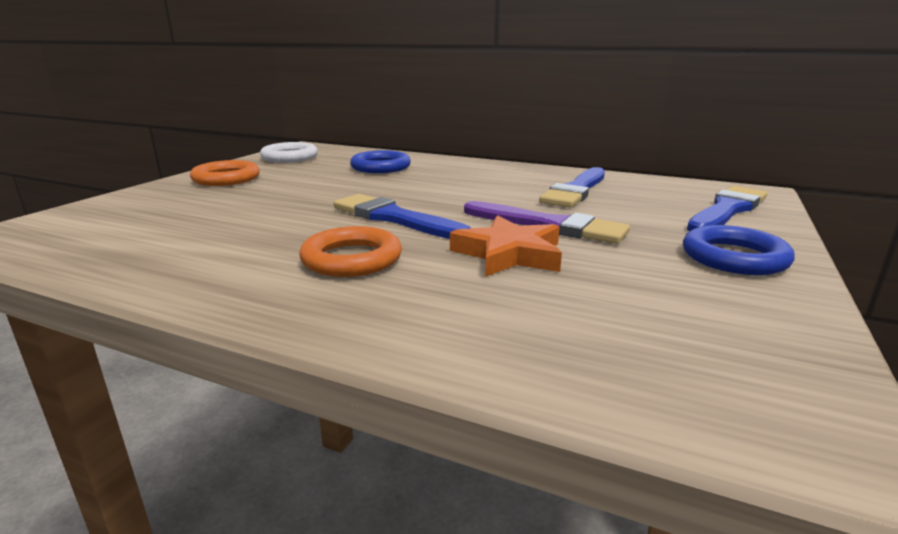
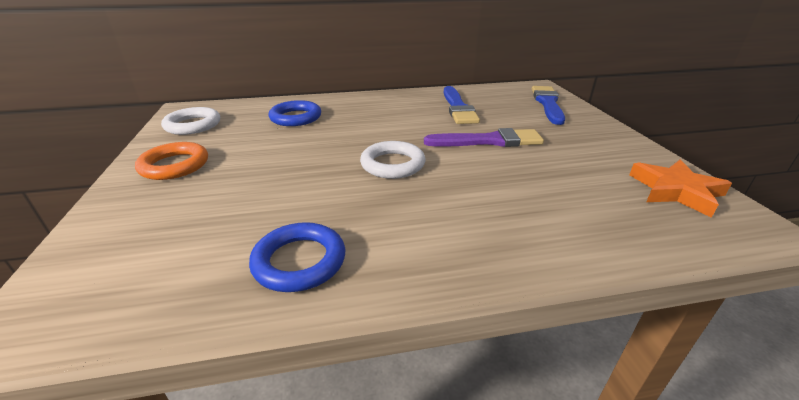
camera: 35 degrees left, 10 degrees up
(352, 259) = (427, 210): orange ring -> none
(395, 218) = (392, 164): blue brush -> white ring
(509, 254) = (505, 171): orange star -> orange star (676, 191)
(734, 257) = (597, 136): blue ring -> blue ring (299, 261)

